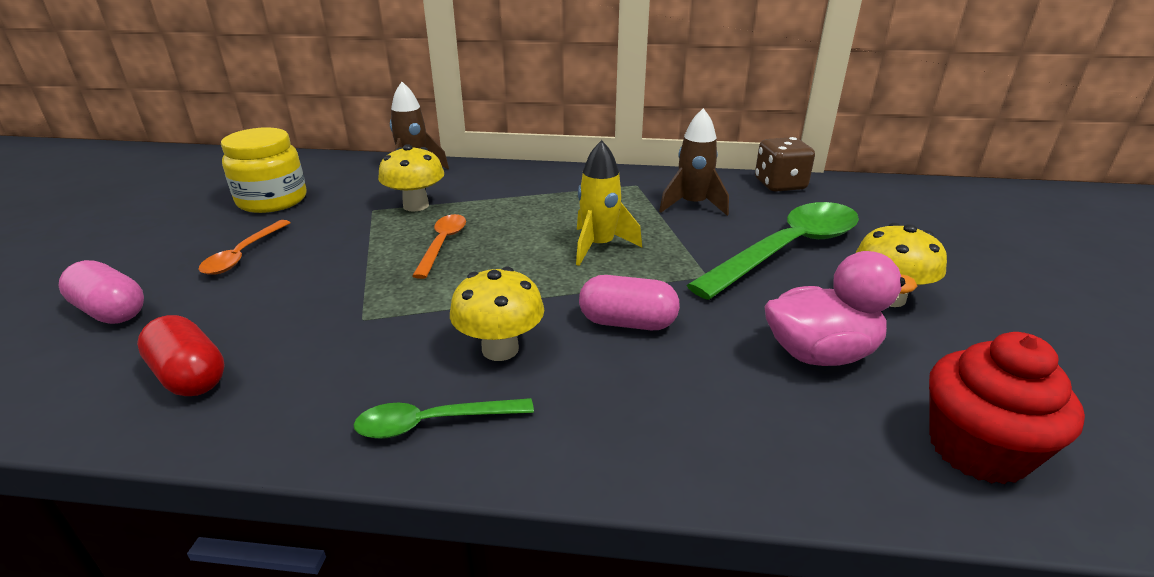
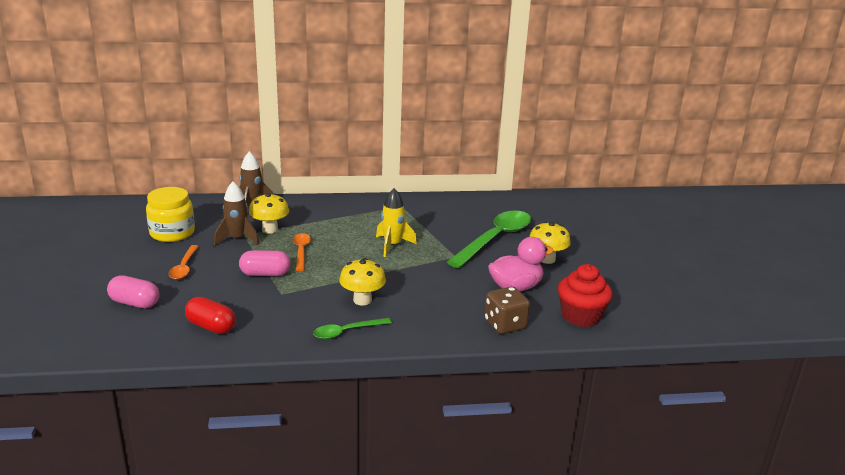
camera: 15 degrees left, 5 degrees down
(627, 322) = (421, 282): pink capsule -> pink capsule (265, 274)
(692, 205) = (438, 217): brown rocket -> brown rocket (237, 239)
(780, 185) = (486, 200): brown dice -> brown dice (505, 325)

